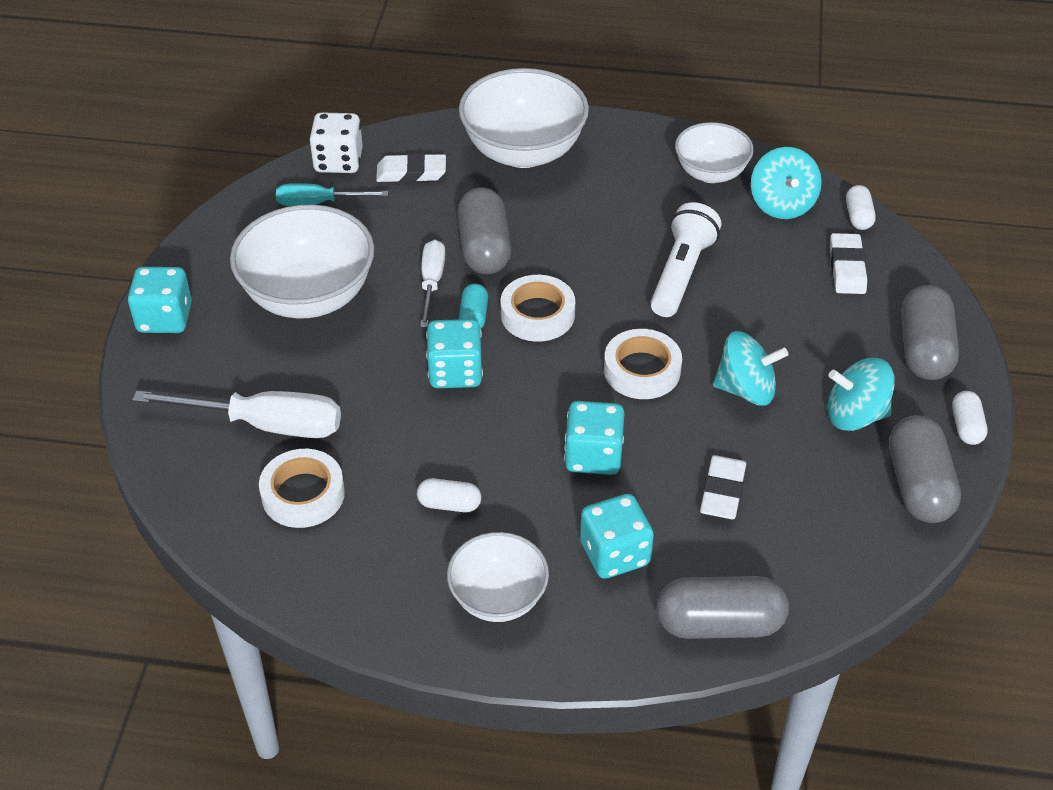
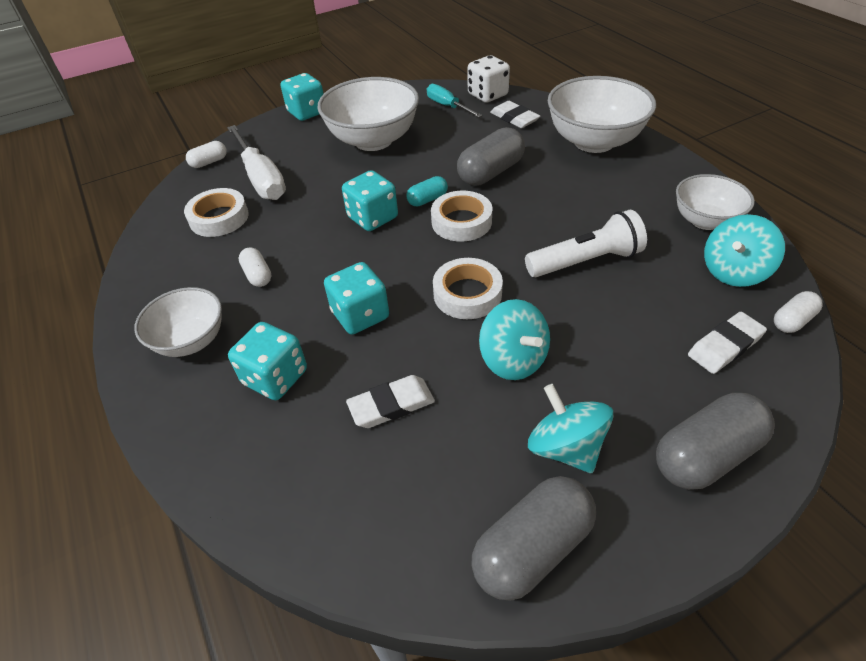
camera: 55 degrees right, 0 degrees up
(431, 283) = (436, 170): white screwdriver -> none
(719, 623) = (247, 481): grey capsule -> none
(966, 426) = (651, 548): white capsule -> white capsule (209, 162)

